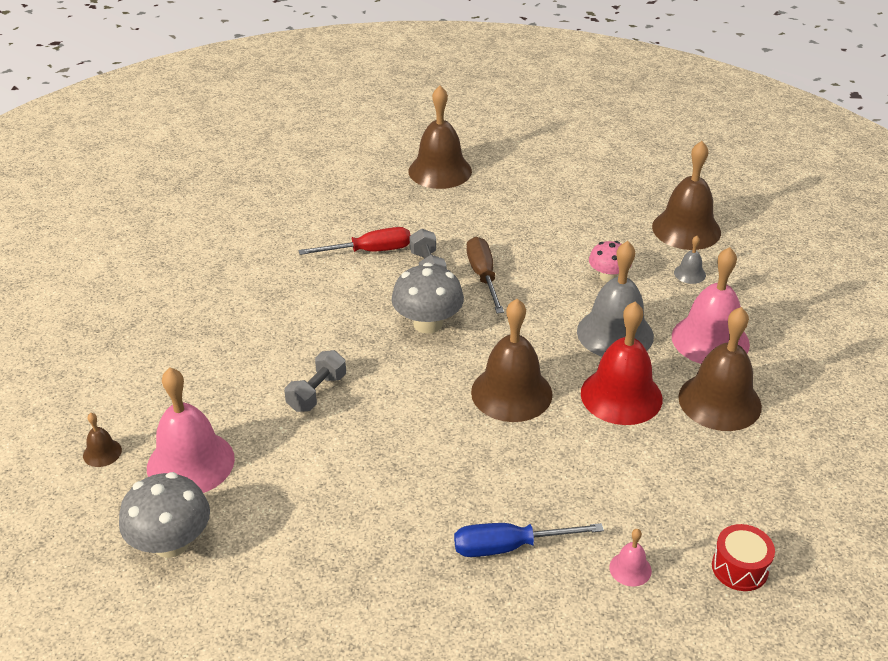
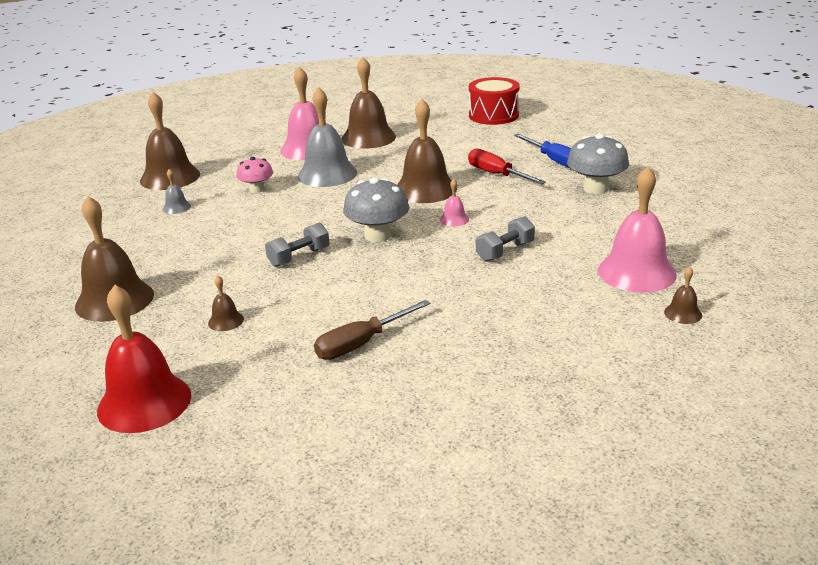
camera: 115 degrees left, 10 degrees down
(171, 543) = (705, 250): grey mushroom -> grey mushroom (596, 188)
(317, 392) = (505, 252): grey dumbbell -> grey dumbbell turned 45 degrees counterclockwise
(357, 212) = (226, 321): none -> brown bell
(369, 251) = (294, 291): red screwdriver -> red screwdriver (497, 174)
(483, 276) = (293, 232): brown screwdriver -> brown screwdriver (361, 344)
(621, 395) = (391, 160): red bell -> red bell (144, 402)
(630, 569) = (527, 134): pink bell -> pink bell (454, 219)
(689, 274) = (233, 166): grey bell -> grey bell (176, 207)
(739, 568) = (493, 115): red drum -> red drum, size x1.63

